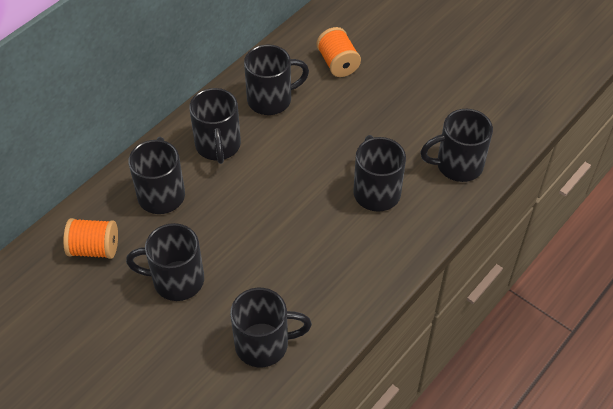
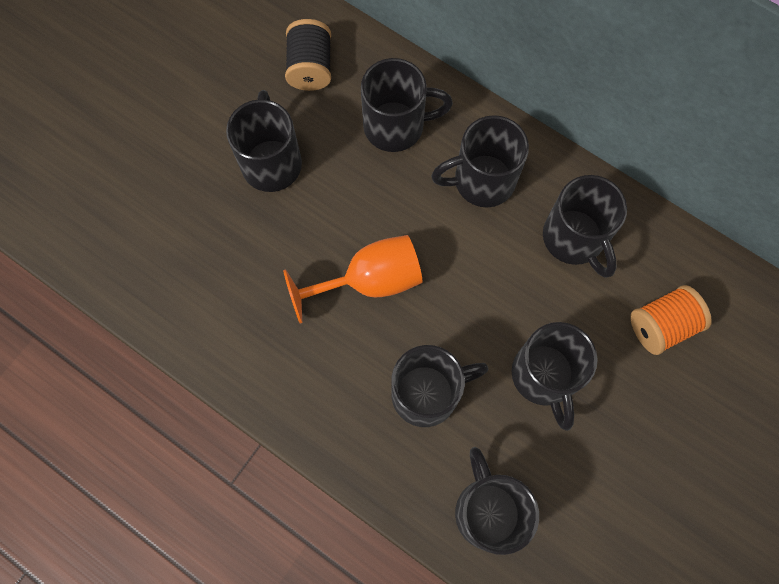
camera: 85 degrees right, 20 degrees up
(94, 248) = (310, 67): orange spool -> black spool
(264, 344) = (188, 271): black mug -> black mug (544, 377)
(288, 220) = (370, 281): none -> orange goblet

